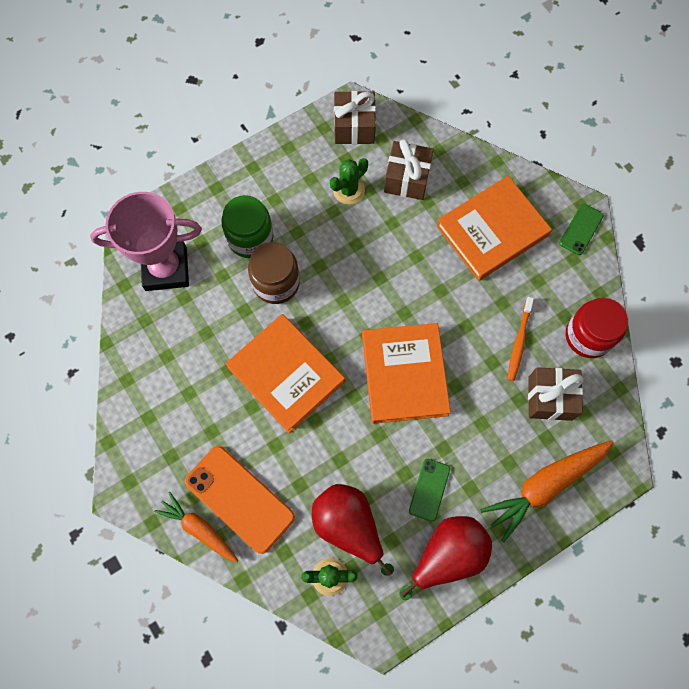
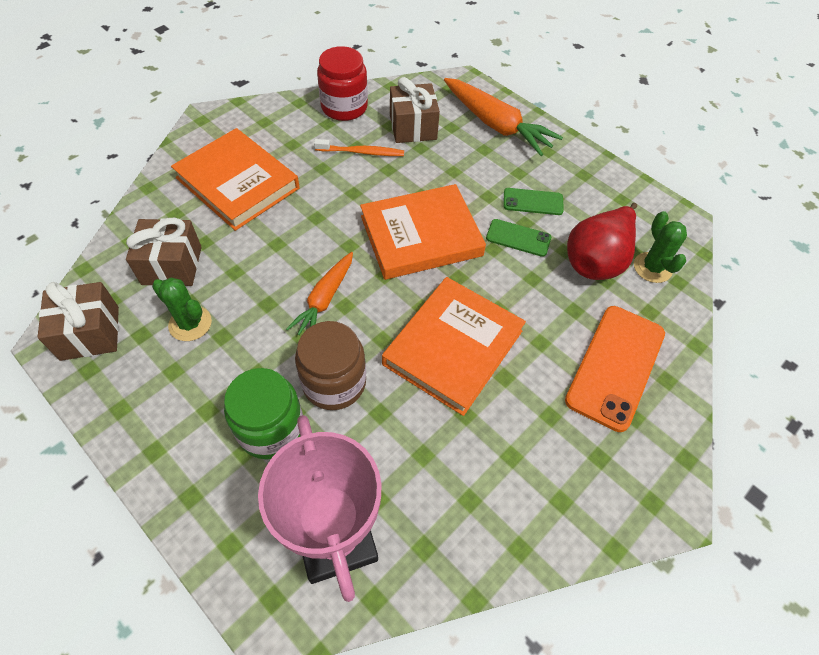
camera: 105 degrees left, 15 degrees down
(199, 529) = (668, 402): orange carrot -> orange carrot (324, 299)
(448, 555) = (587, 182): red pear -> none
(581, 229) = (230, 118): green phone -> green phone (518, 238)

